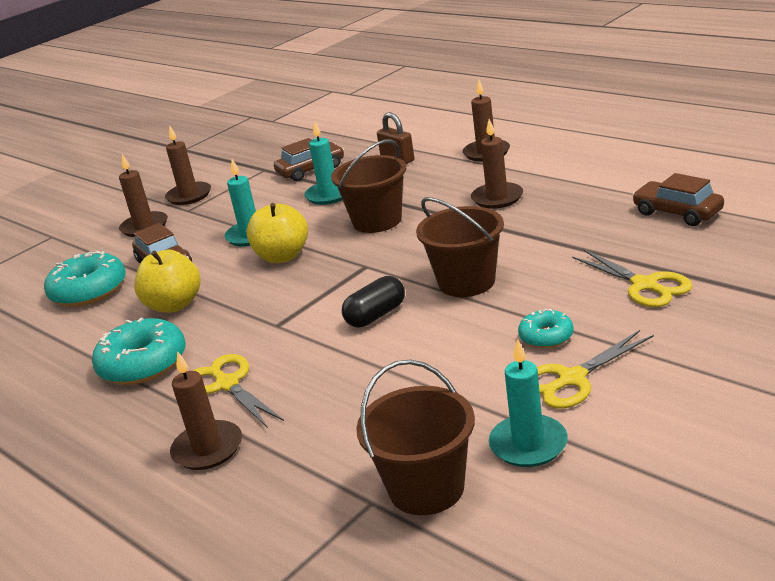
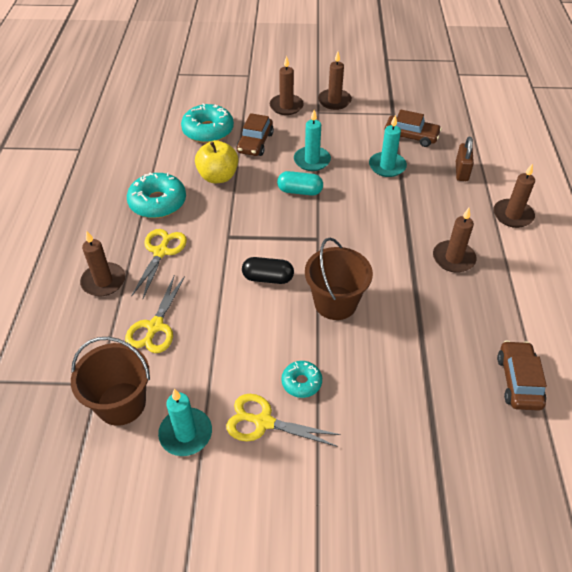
camera: 45 degrees right, 20 degrees up
(282, 256) = (300, 191): yellow apple -> turquoise capsule
(377, 221) = (374, 211): brown bucket -> none
(645, 285) = (401, 410): yellow scissors -> yellow scissors (155, 327)

